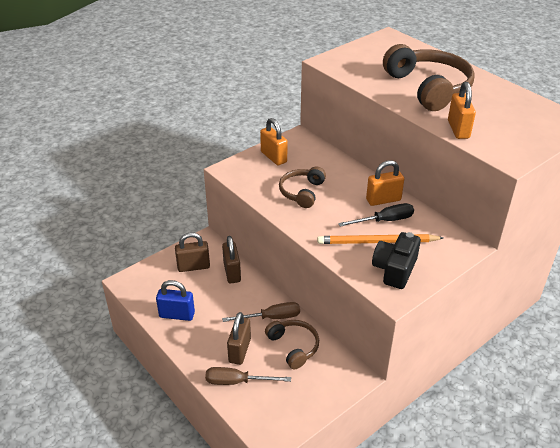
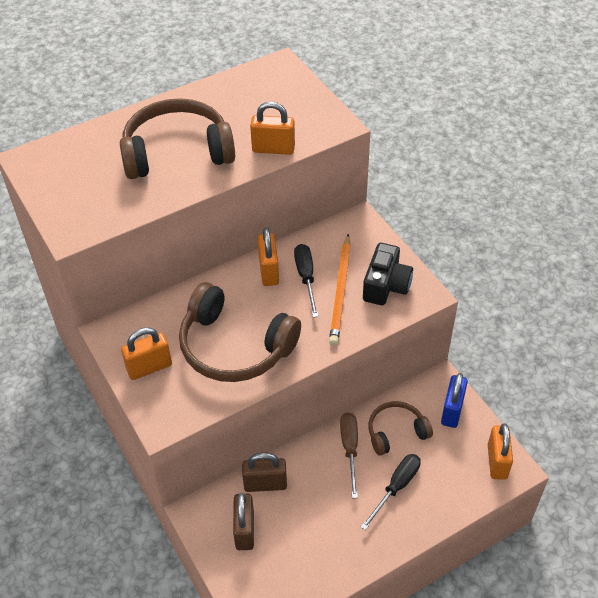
camera: 80 degrees left, 10 degrees up
(177, 315) = (330, 555): blue padlock -> blue padlock (452, 411)
(237, 381) = (440, 494): brown screwdriver -> none
(240, 350) = (396, 487): brown padlock -> black screwdriver
(277, 424) = (497, 461): none -> orange padlock
(302, 192) = (234, 347): brown headphones -> brown headphones, size x1.78
(394, 269) = (386, 285): black camera -> black camera turned 105 degrees counterclockwise

